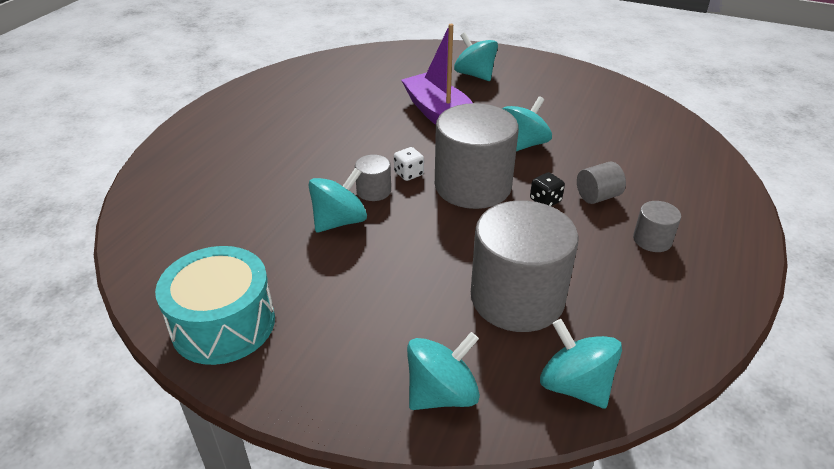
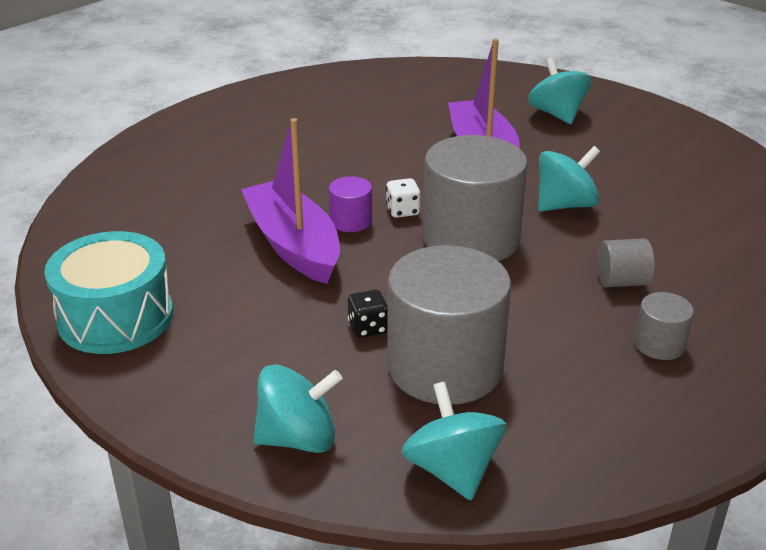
camera: 20 degrees right, 5 degrees down
(339, 221) = (293, 245): turquoise spinning top -> purple boat
(374, 191) = (351, 221): grey cylinder -> purple cylinder
(545, 200) = (550, 272): black dice -> black dice (368, 328)

